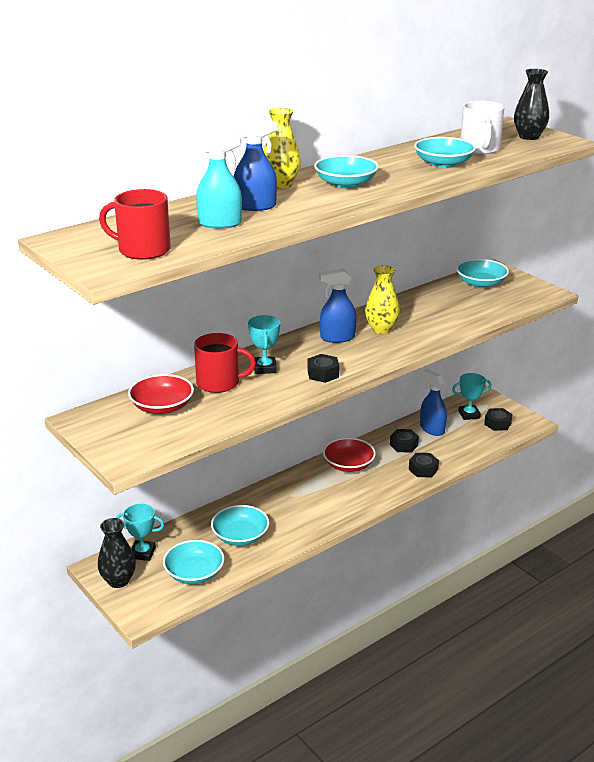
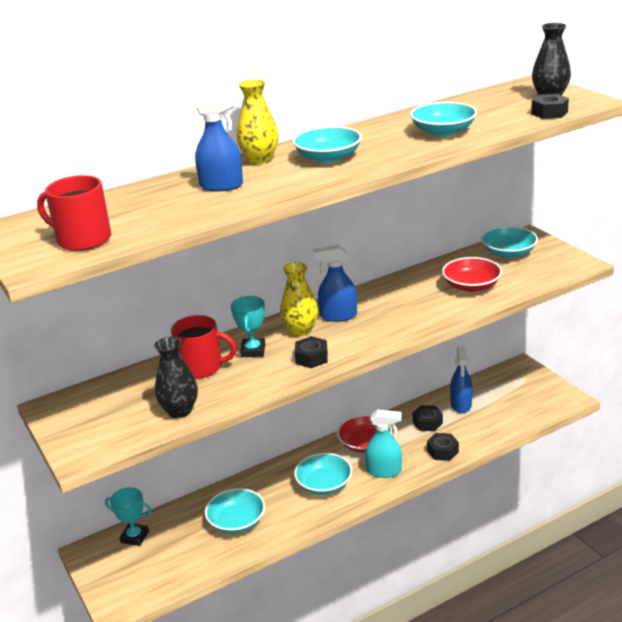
camera: 10 degrees right, 0 degrees up
(118, 581) = (104, 567): black vase -> black vase (180, 411)
(162, 407) = (136, 394): red bowl -> red bowl (471, 286)
(194, 573) = (181, 562): turquoise bowl -> turquoise bowl (324, 484)
(220, 223) = (176, 207): turquoise spray bottle -> turquoise spray bottle (384, 471)
(381, 329) = (387, 306): yellow vase -> yellow vase (300, 330)
(432, 429) = (461, 405): blue spray bottle -> blue spray bottle turned 150 degrees counterclockwise
(469, 414) = (504, 389): turquoise trophy -> none
(480, 149) = (490, 113): white mug -> none
(497, 423) = (533, 400): black nut -> black nut (549, 113)

